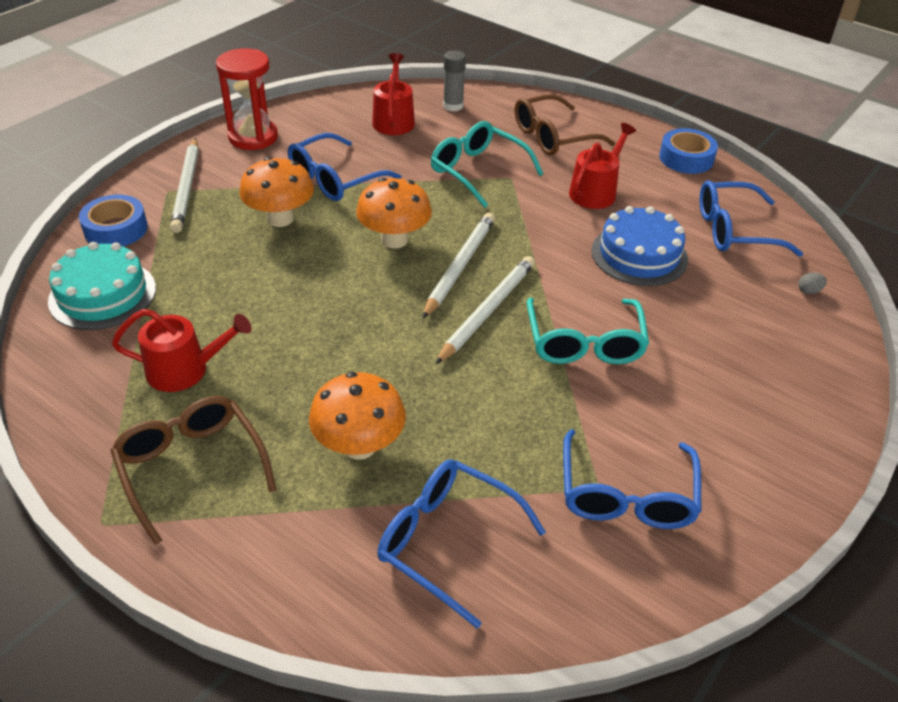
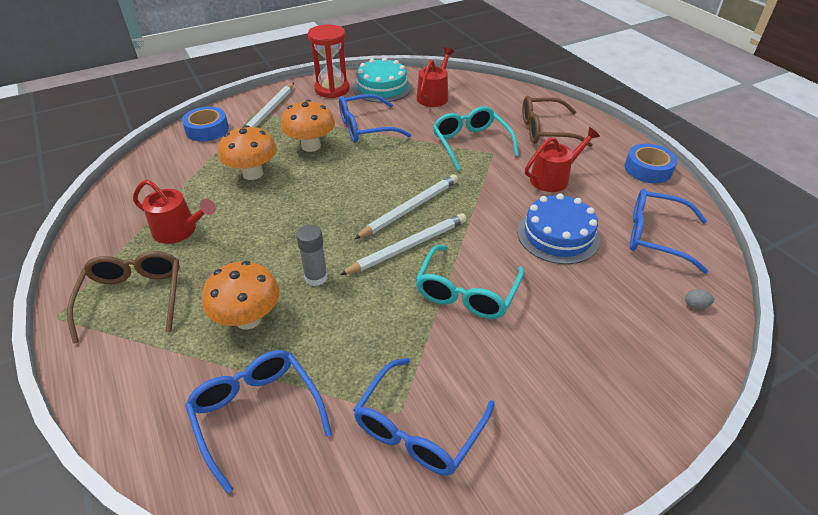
camera: 25 degrees right, 0 degrees up
(102, 294) = (169, 168): turquoise cake -> turquoise cake (382, 87)
(394, 240) = (376, 178): orange mushroom -> orange mushroom (253, 173)
(453, 106) = (483, 94): grey glue stick -> grey glue stick (316, 277)

